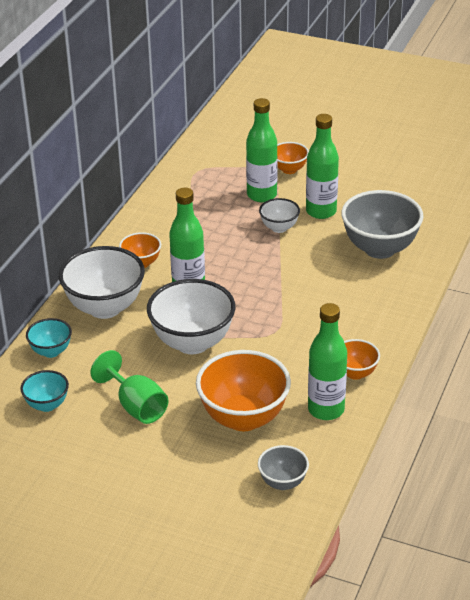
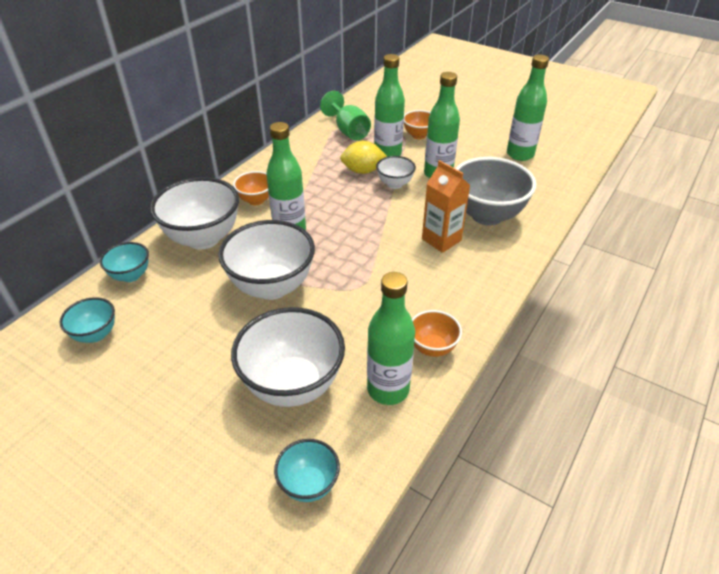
camera: 10 degrees right, 5 degrees up
(136, 406) = (184, 351): green goblet -> green goblet (348, 131)
(241, 217) = (363, 171): none -> yellow lemon
(243, 418) = (293, 385): orange bowl -> white bowl
(283, 482) = (309, 484): grey bowl -> turquoise bowl
(340, 278) = (441, 240): none -> orange carton
(401, 179) = (520, 154): none -> green bottle

